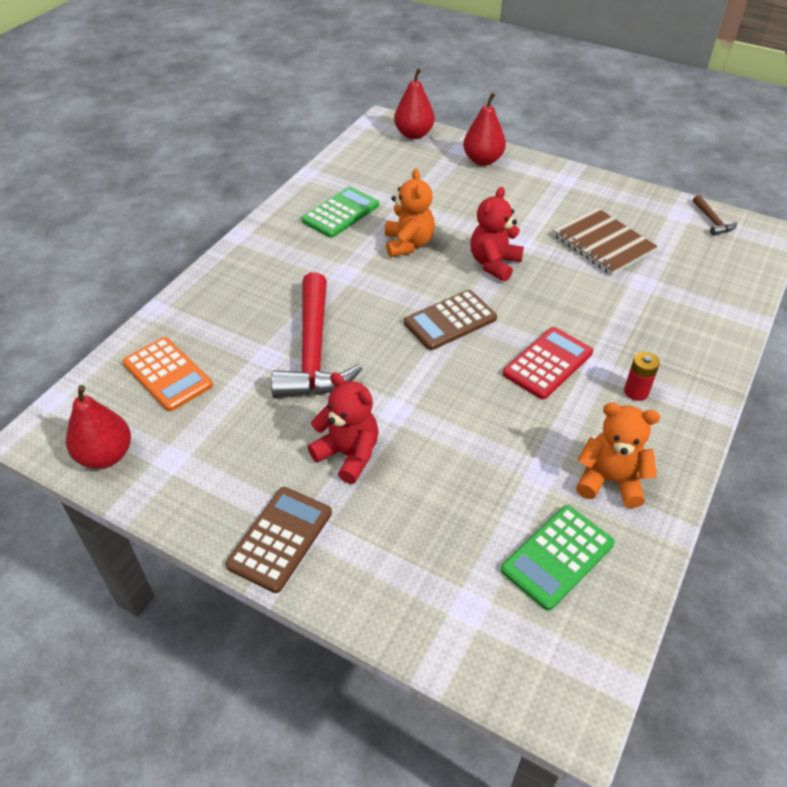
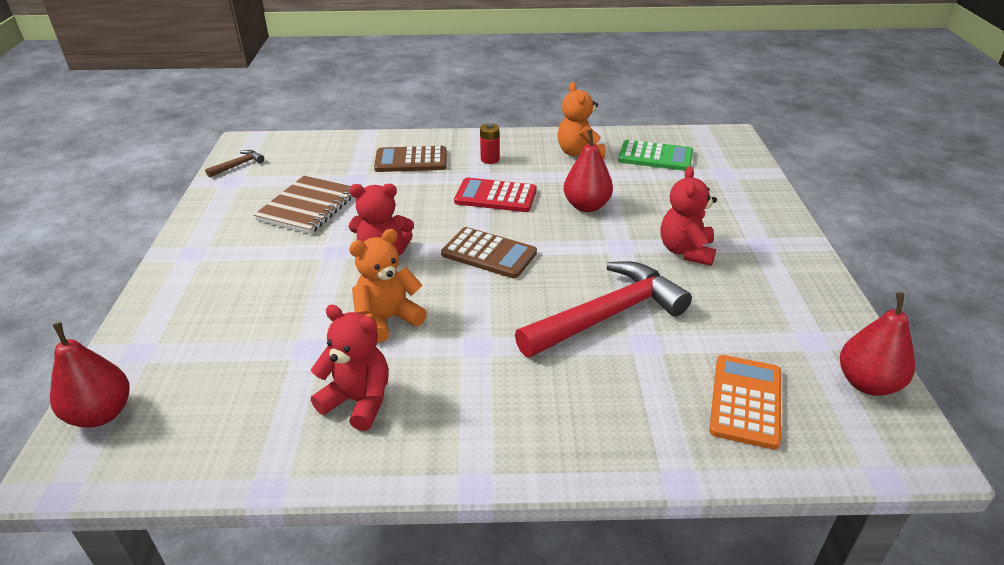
camera: 120 degrees left, 10 degrees down
(280, 539) = (786, 251): brown calculator -> brown calculator (411, 160)
(340, 213) = (358, 401): green calculator -> red teddy bear
(483, 160) = (165, 323): red pear -> red pear (586, 206)

